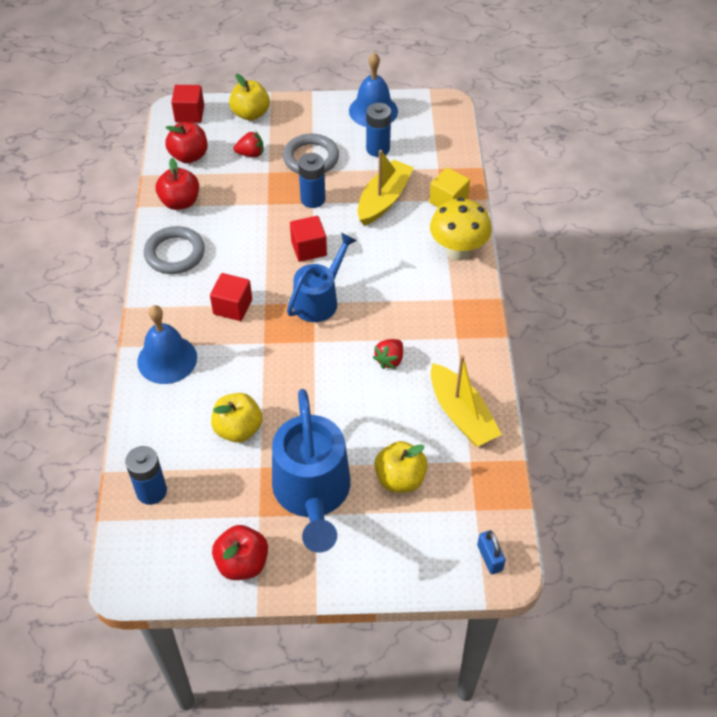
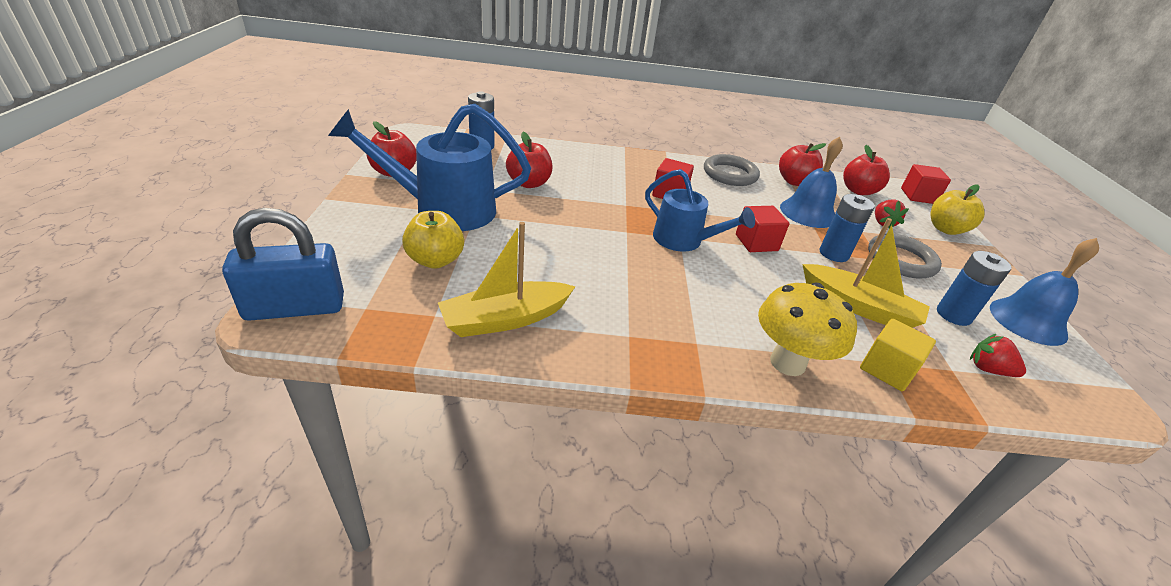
camera: 90 degrees right, 15 degrees down
(167, 359) = (610, 161): blue bell -> blue bell (808, 212)
(238, 429) = (529, 183): yellow apple -> red apple
(389, 360) = (597, 276): red strawberry -> red strawberry (988, 369)
(489, 558) = (295, 307): blue padlock -> blue padlock, size x2.07

